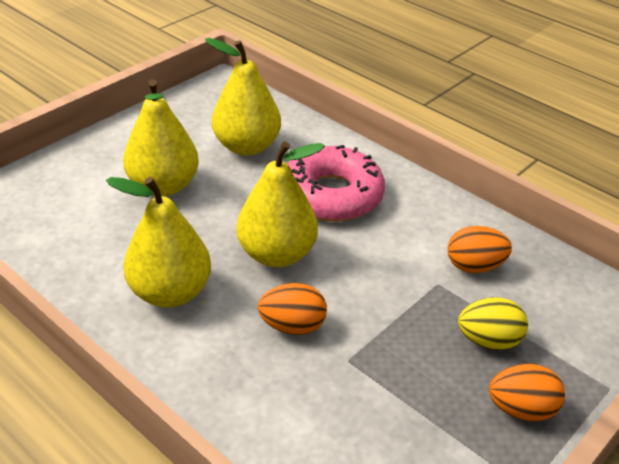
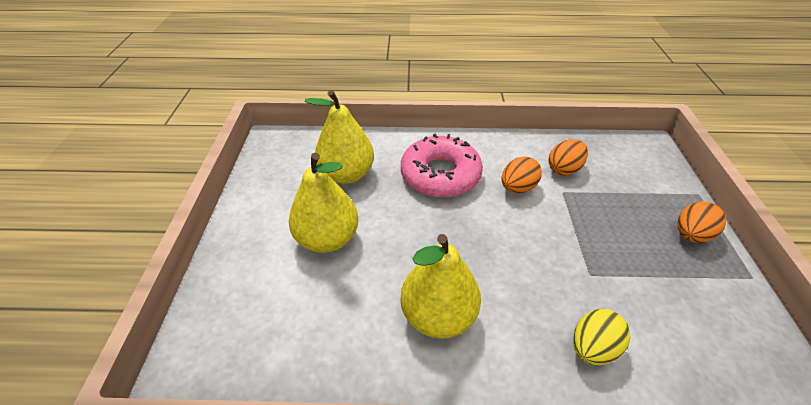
camera: 40 degrees left, 5 degrees up
(277, 254) = (463, 235): yellow pear -> none
(292, 326) = (536, 277): orange egg -> orange egg (517, 188)
(489, 341) = (627, 207): yellow egg -> yellow egg (592, 348)

